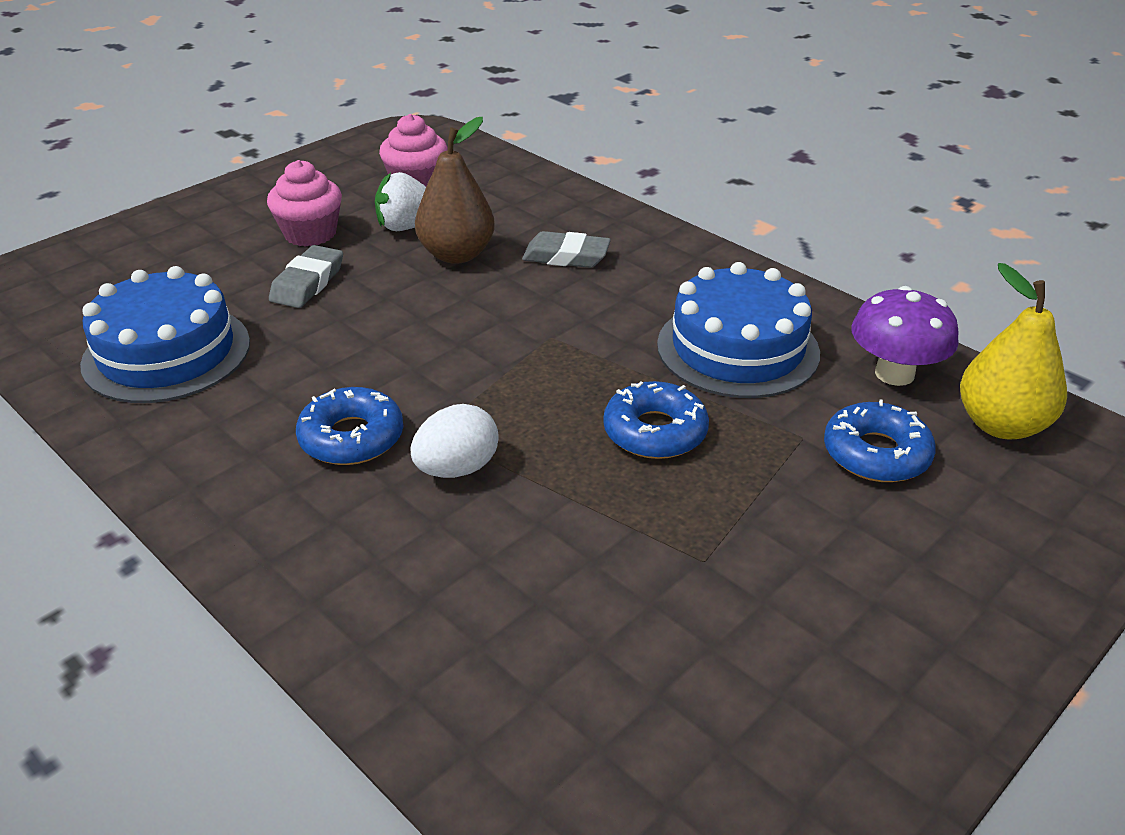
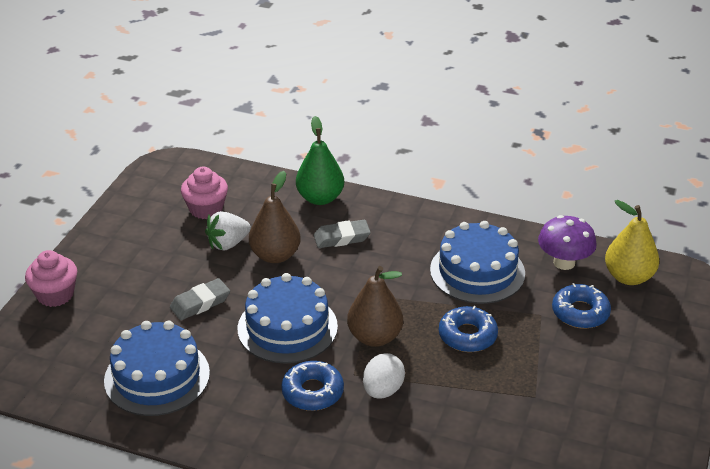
camera: 25 degrees left, 0 degrees up
(308, 283) = (200, 303): grey eraser -> grey eraser turned 60 degrees clockwise
(310, 234) = (169, 267): pink cupcake -> pink cupcake (55, 295)
(394, 343) = (287, 327): none -> blue cake
(507, 391) = (375, 337): none -> brown pear
(575, 206) = (320, 198): none -> green pear

